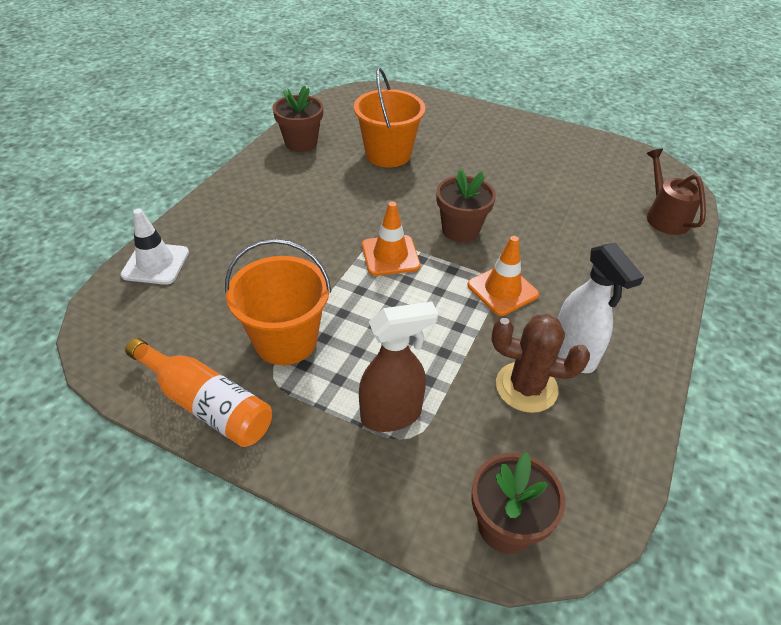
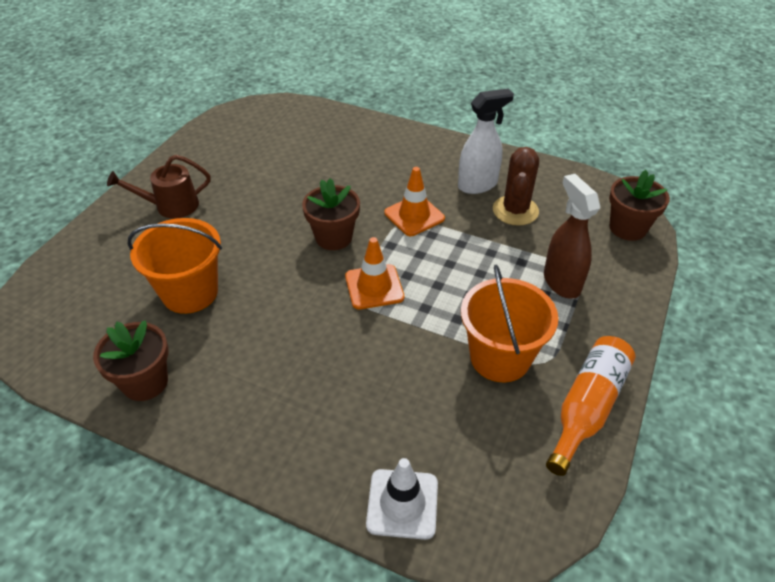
camera: 90 degrees left, 0 degrees up
(664, 217) = (315, 120): brown watering can -> brown watering can (171, 206)

